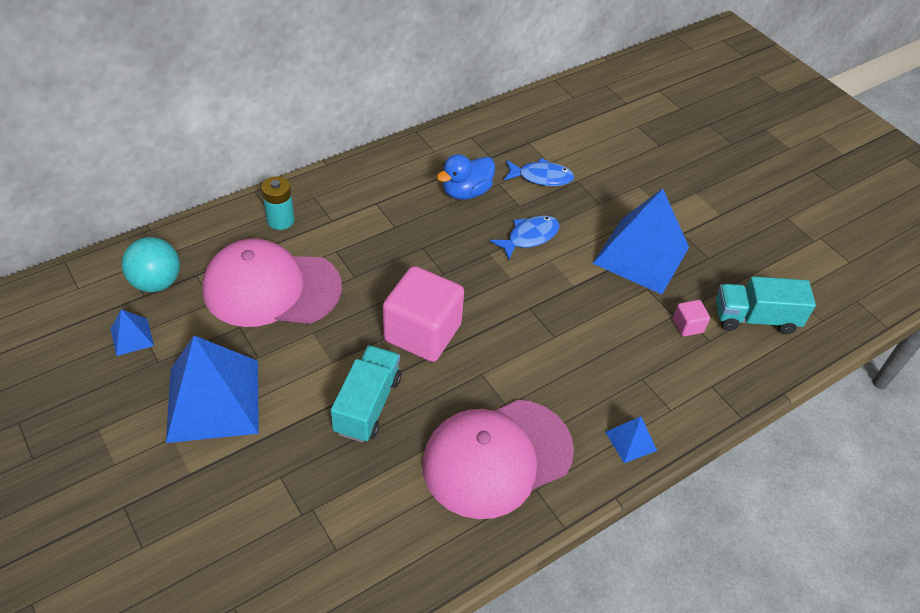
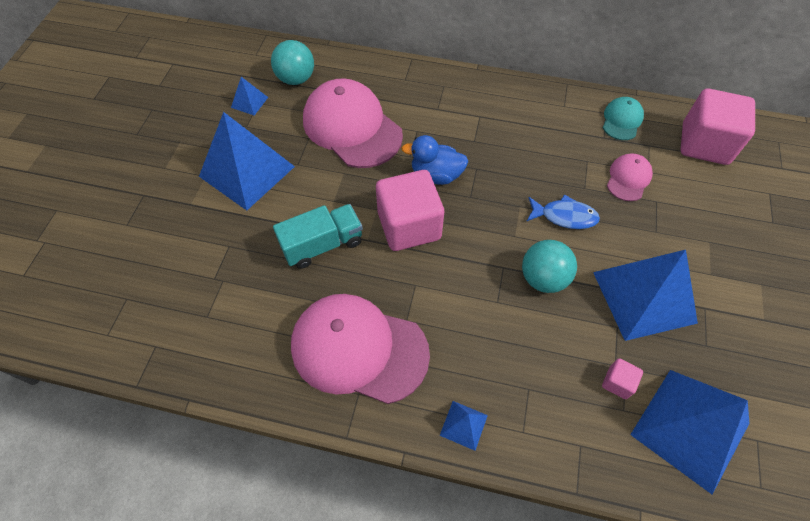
camera: 50 degrees right, 10 degrees up
(280, 220) = (406, 87): turquoise battery -> none
(466, 192) = (554, 150): blue duck -> blue duck (436, 175)
(489, 135) = (622, 120): none -> turquoise cap
(541, 177) = (628, 178): blue fish -> pink cap
(563, 117) = (704, 144): none -> pink cube
(565, 294) = (543, 278): none -> turquoise ball
(755, 318) = (690, 428): turquoise truck -> blue pyramid

